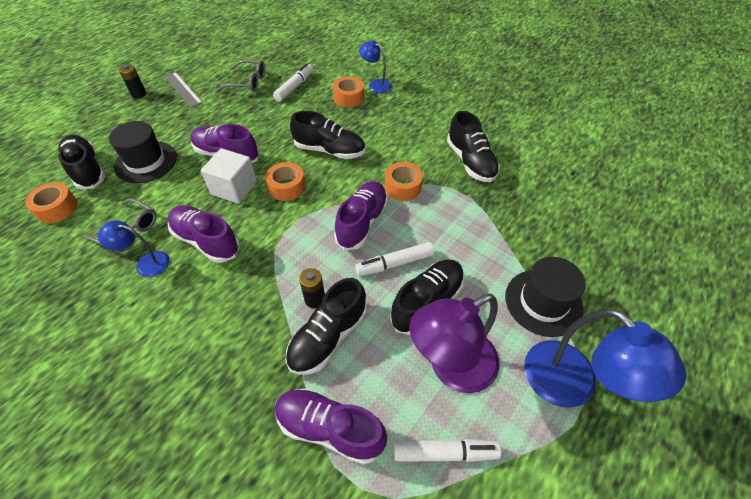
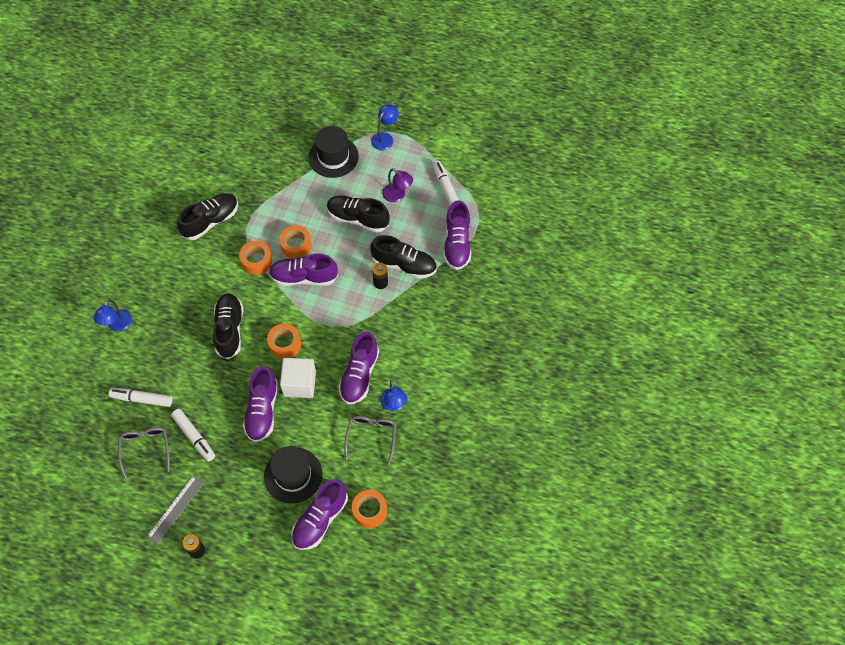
camera: 110 degrees left, 10 degrees up
(87, 170) = (320, 519): black shoe -> purple shoe
(348, 97) = (146, 342): orange tape -> orange tape (296, 245)
(394, 263) = (334, 245): white marker -> white marker (194, 437)
(451, 367) = (397, 195): purple lamp -> purple lamp, size x0.54
(571, 386) = (385, 138): blue lamp -> blue lamp, size x0.54

